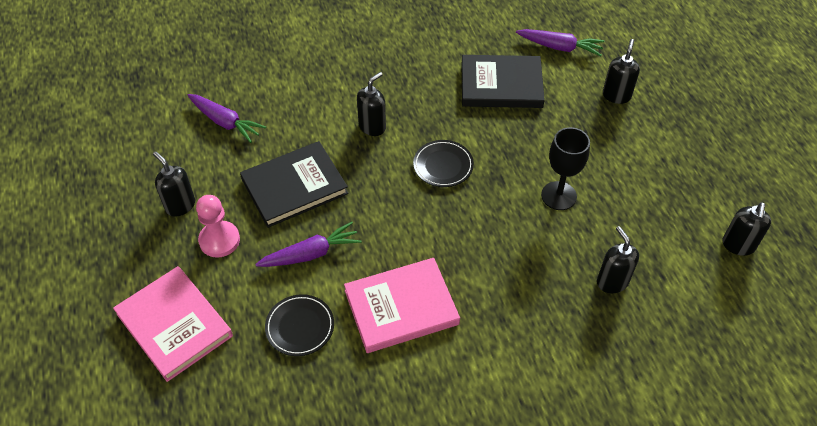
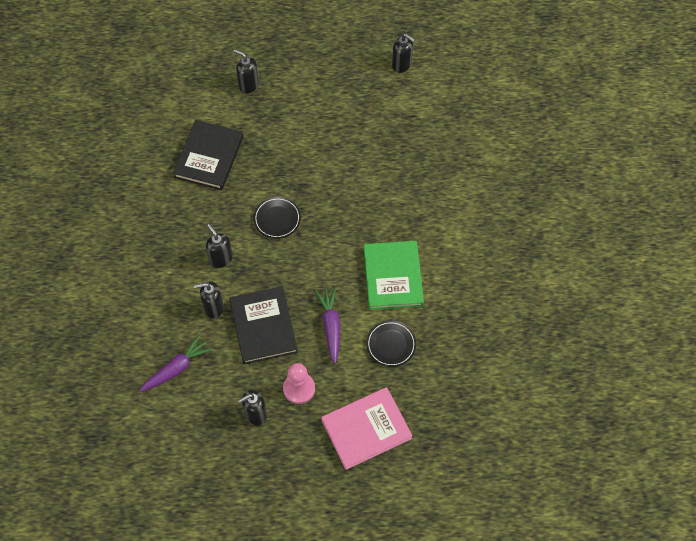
camera: 75 degrees left, 10 degrees up
(401, 307) = (393, 277): pink book -> green book
(558, 196) = (329, 153): black goblet -> none
(560, 47) = (184, 104): purple carrot -> none
(612, 282) = (408, 145): black soap dispenser -> black soap dispenser (213, 307)

